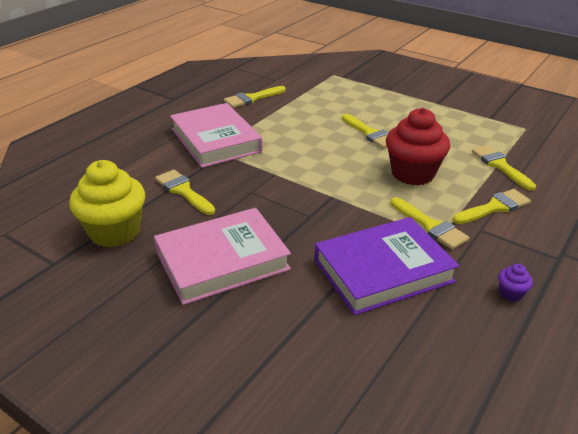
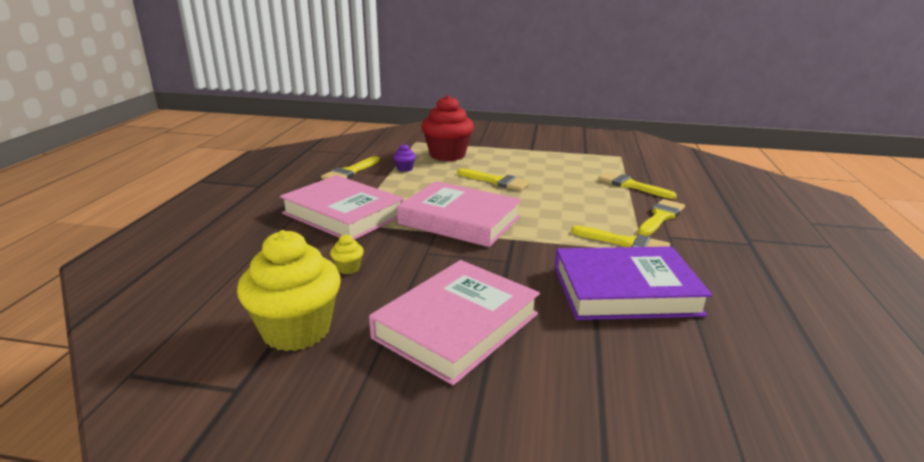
camera: 25 degrees left, 10 degrees down
(183, 191) = (348, 268): yellow brush -> yellow cupcake
(303, 167) = (459, 220): none -> pink book
(383, 270) = (625, 291): purple book -> purple book turned 45 degrees clockwise
(412, 173) = (567, 205): red cupcake -> red cupcake (447, 155)
(511, 293) = (747, 280): purple cupcake -> purple cupcake (405, 169)

